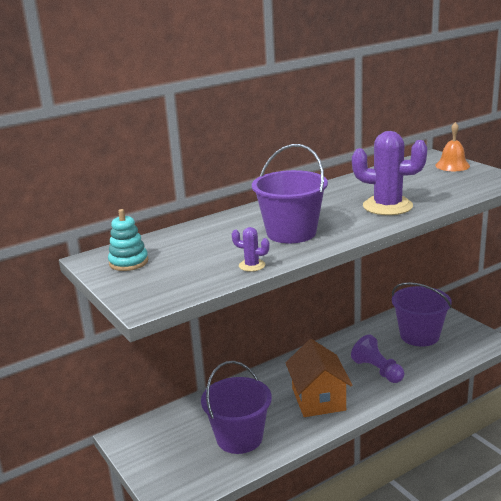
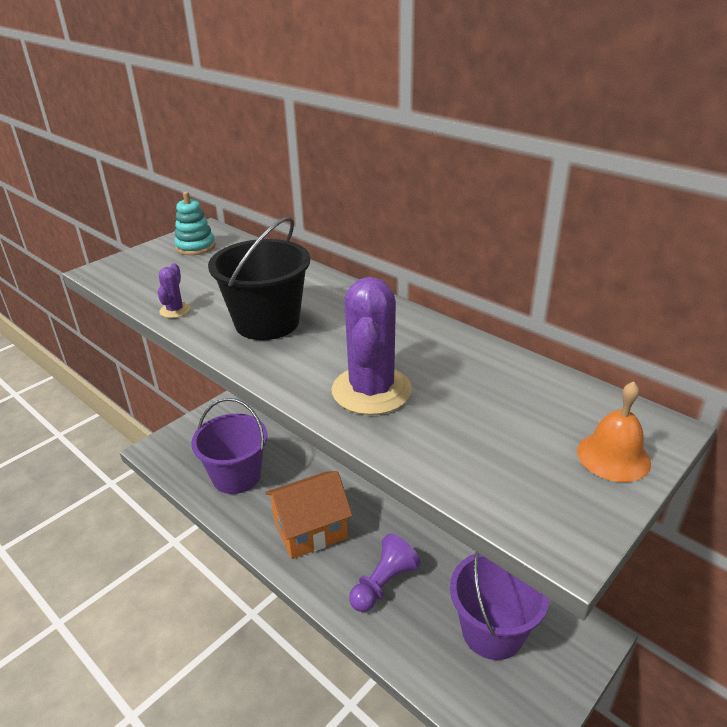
camera: 75 degrees right, 10 degrees up
(291, 233) = (267, 322): purple bucket -> black bucket

